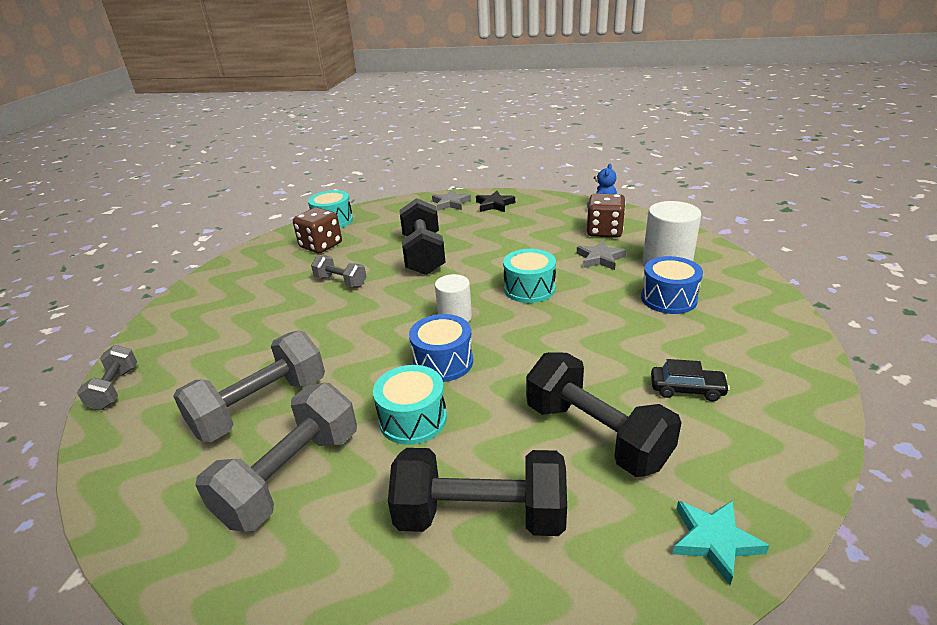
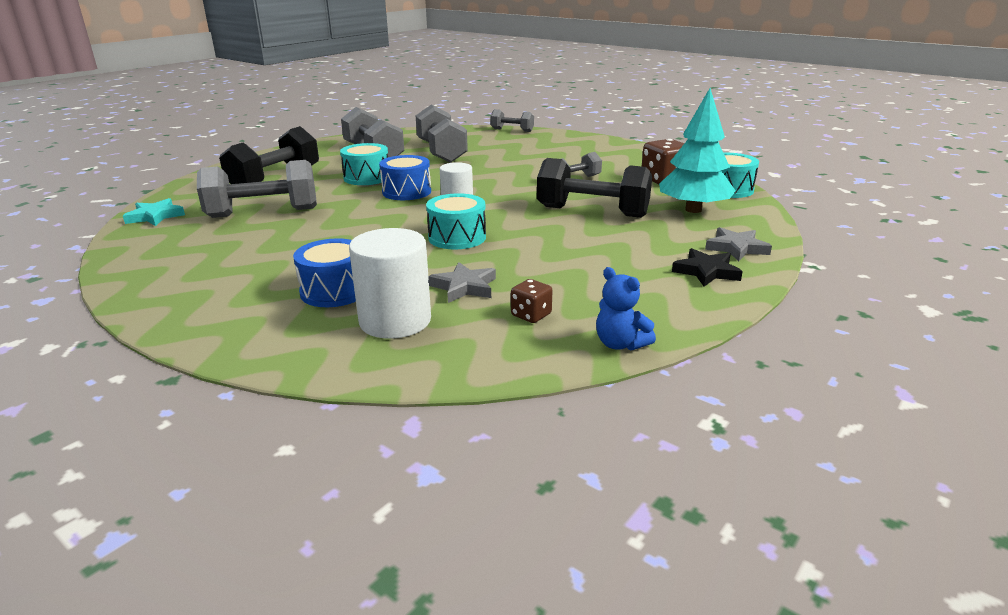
camera: 115 degrees right, 5 degrees down
(390, 224) = (693, 210): none -> turquoise tree
(596, 434) = (263, 213): black dumbbell -> grey dumbbell
(604, 231) = (531, 315): brown dice -> brown dice, size x0.56
(687, 389) = (234, 250): black car -> none

